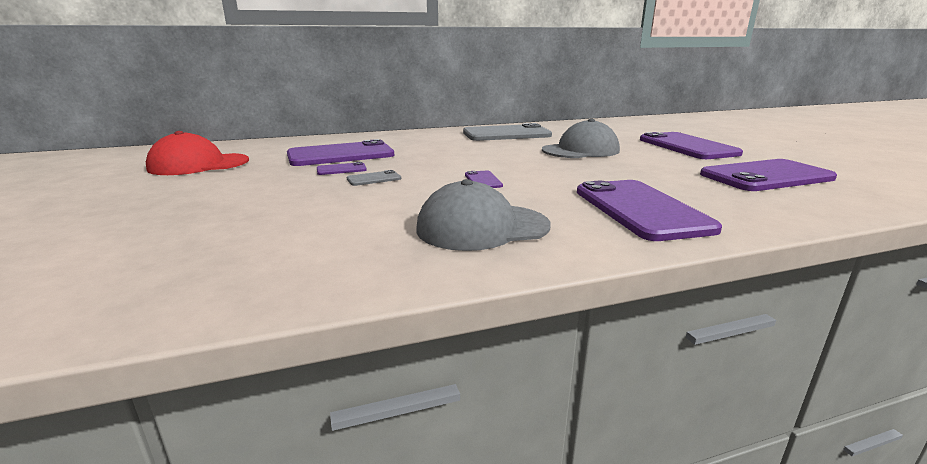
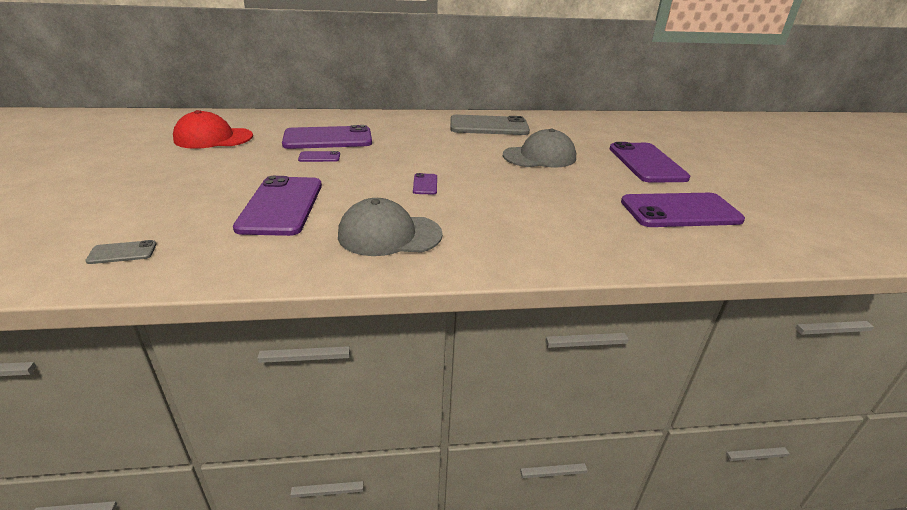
camera: 10 degrees right, 10 degrees up
(374, 179) = (339, 171): grey phone -> grey phone (122, 253)
(640, 209) = (528, 234): purple phone -> purple phone (281, 206)

